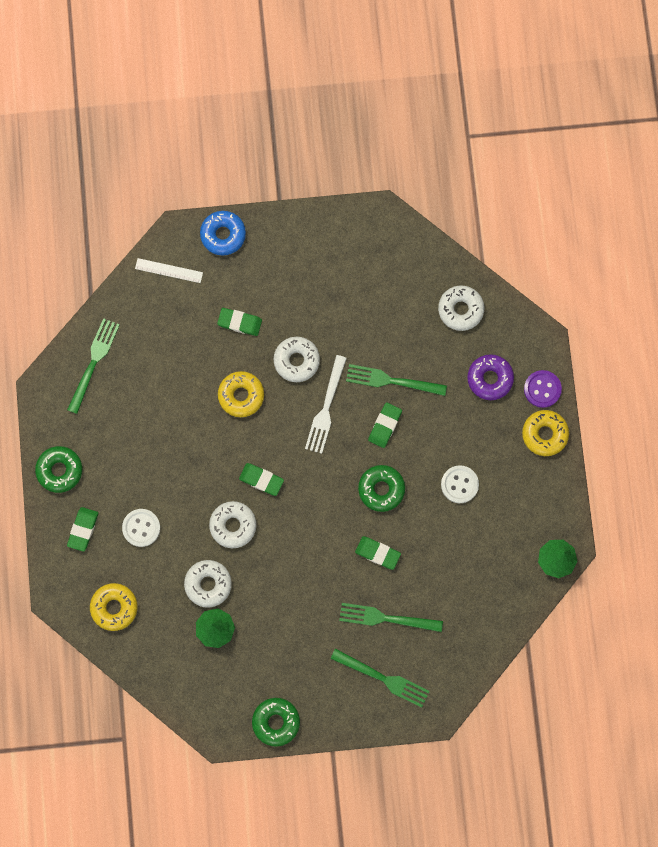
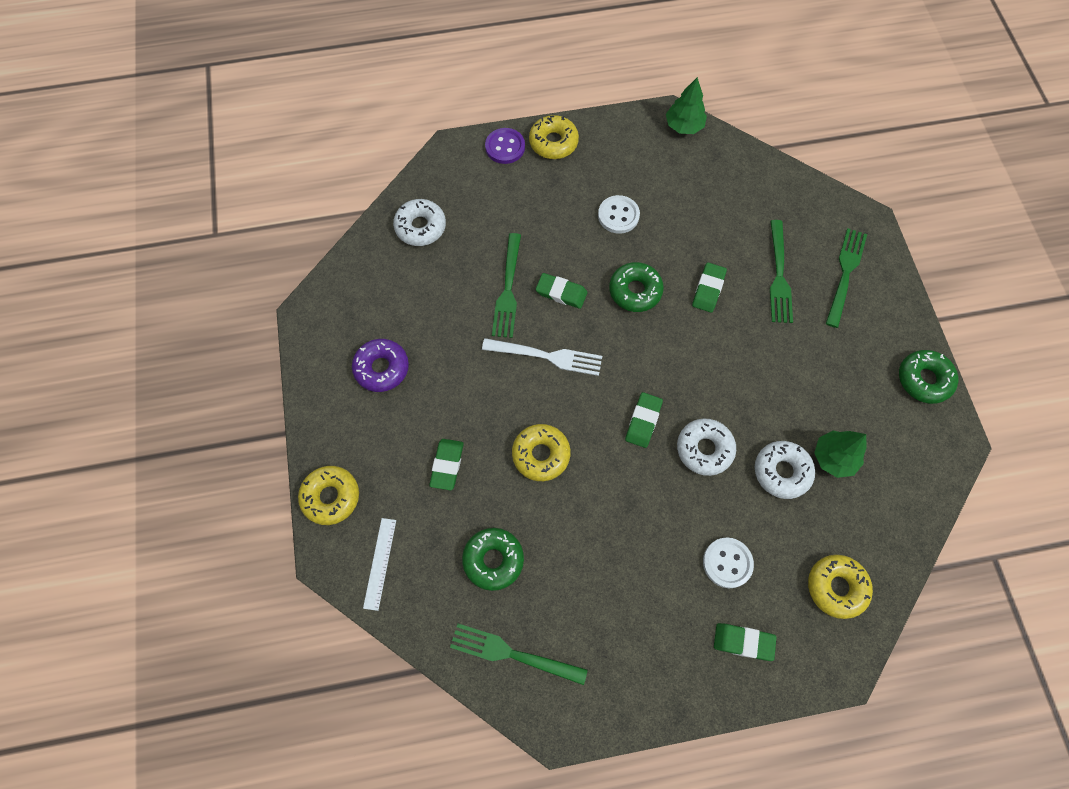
camera: 95 degrees left, 10 degrees down
(59, 470) = (668, 685): green donut -> green donut (493, 560)
(223, 235) = (331, 497): blue donut -> yellow donut
(296, 361) = (491, 394): white donut -> none
(490, 378) = (497, 195): purple donut -> purple donut (381, 368)

